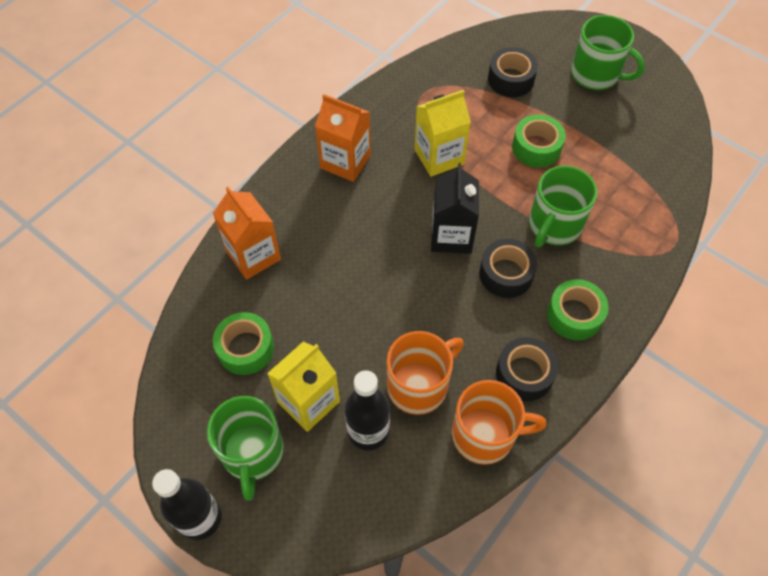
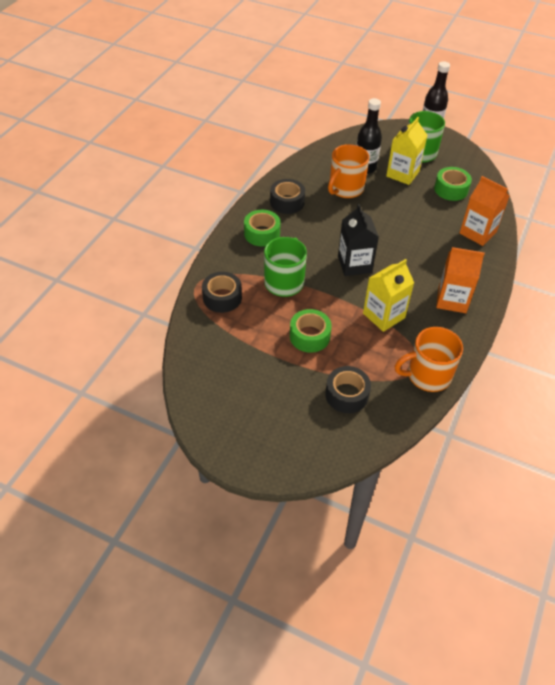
camera: 165 degrees right, 10 degrees down
(485, 435) = (302, 175): orange mug -> orange mug (427, 375)
(506, 274) = (311, 248): black tape -> black tape (222, 297)
(596, 74) = (269, 415): green mug -> none

